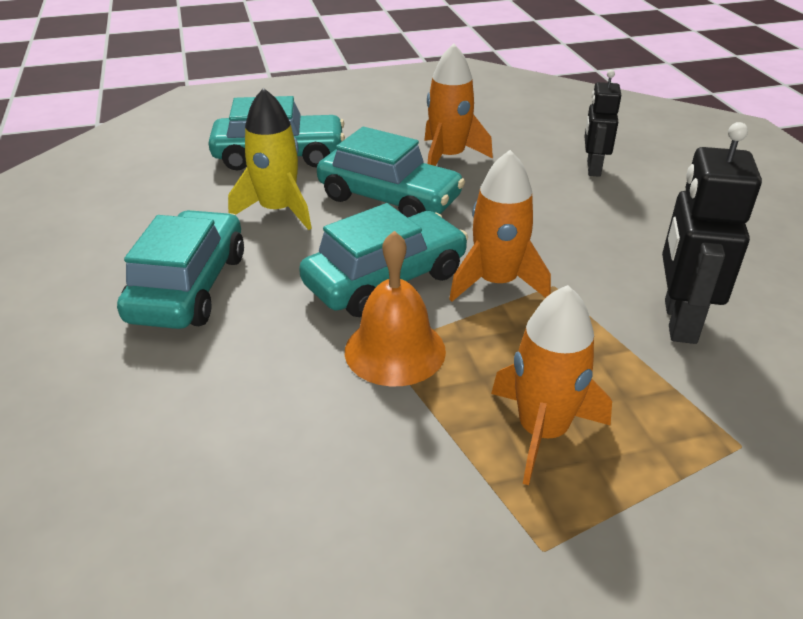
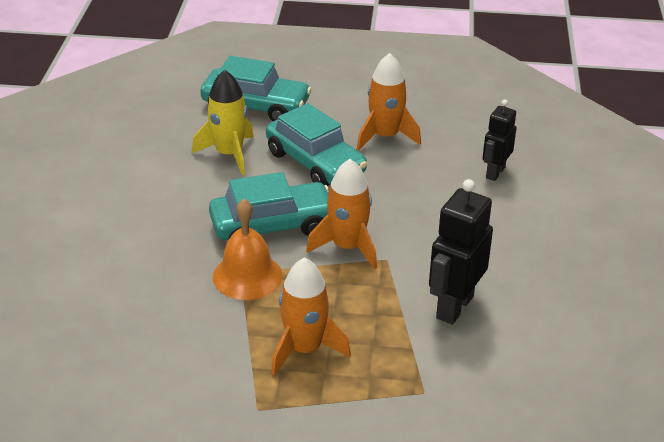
camera: 20 degrees right, 0 degrees up
(189, 287) = (141, 199): turquoise car -> none

